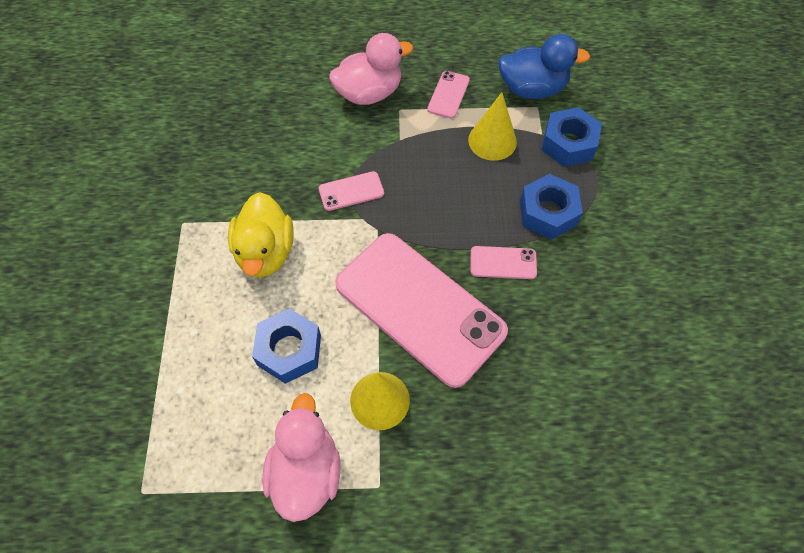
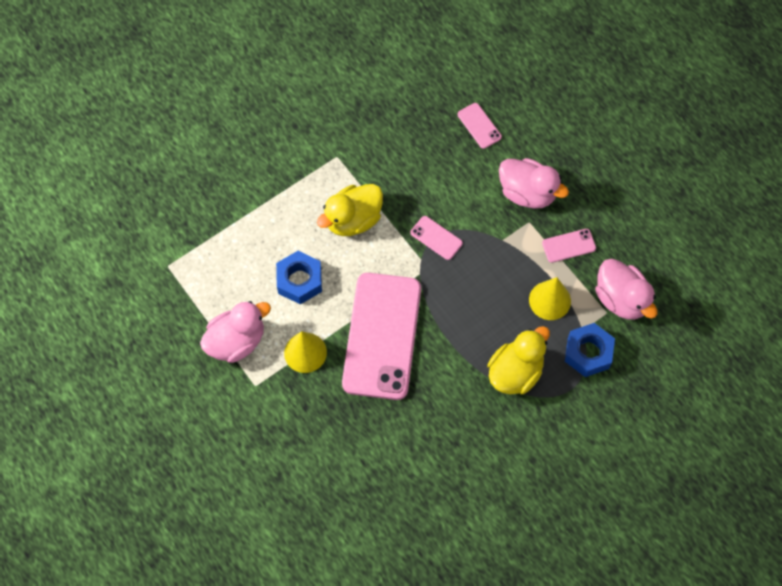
camera: 55 degrees right, 5 degrees up
(503, 263) = (453, 366): pink phone -> pink phone (479, 126)
(532, 89) = (621, 299): blue duck -> pink duck
(548, 212) = (515, 372): blue nut -> yellow duck

